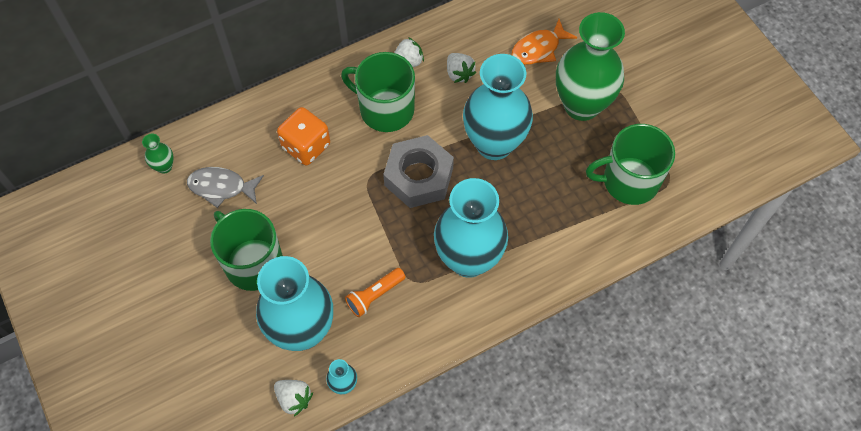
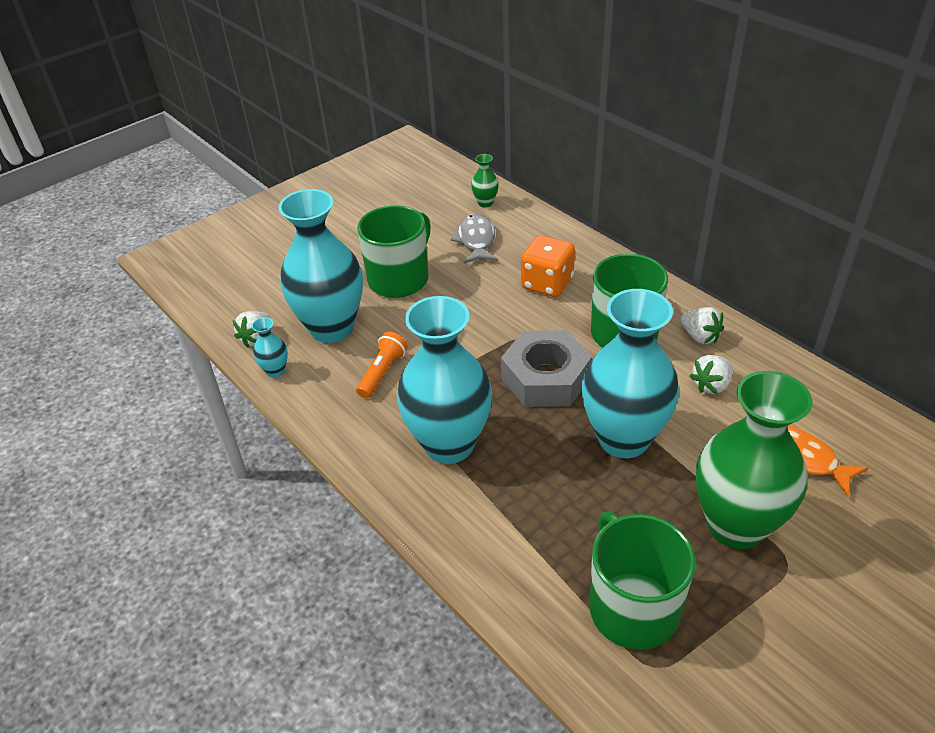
camera: 80 degrees right, 20 degrees down
(374, 296) = (382, 373): orange flashlight -> orange flashlight turned 75 degrees clockwise

